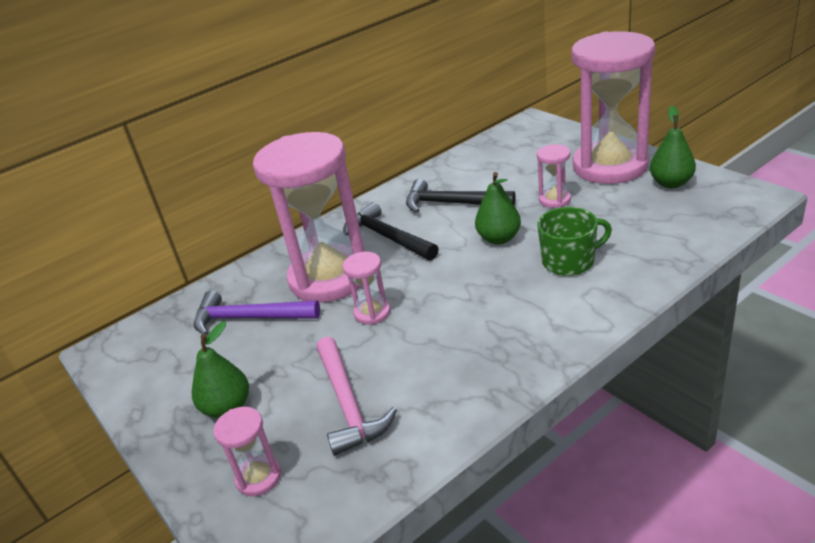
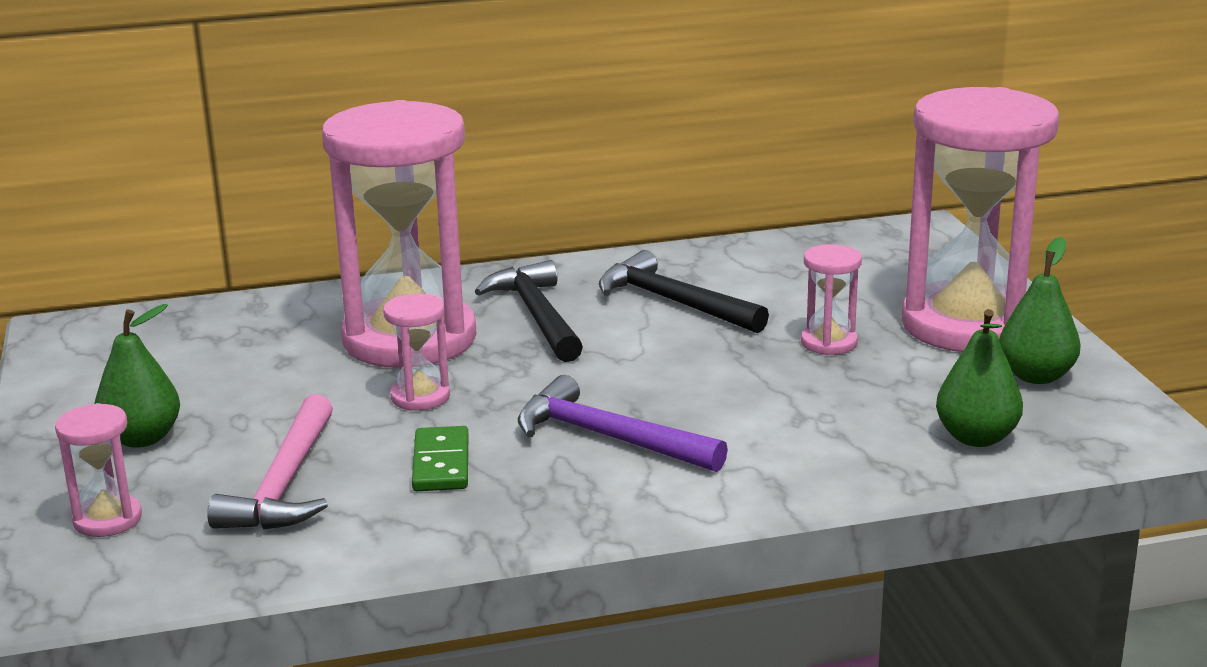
camera: 20 degrees right, 10 degrees down
(248, 318) = (261, 352): purple hammer -> purple hammer (607, 437)
(427, 352) = (441, 464): none -> green domino
(499, 238) = (689, 366): green pear -> green pear (976, 438)
(569, 261) = (756, 424): green mug -> none

